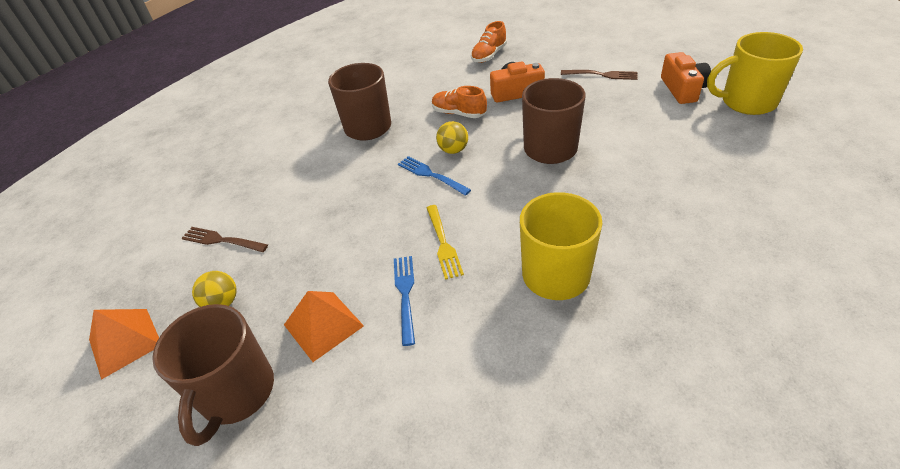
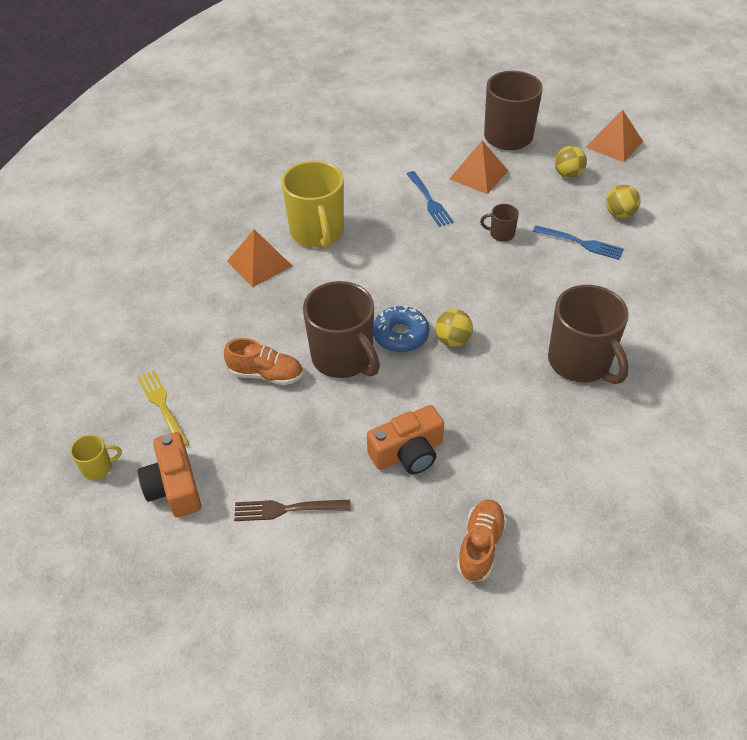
camera: 160 degrees right, 5 degrees up
(221, 240) = (619, 214): brown fork -> yellow ball
(353, 237) = (501, 234): none -> brown mug
(431, 175) = (462, 305): blue fork -> blue fork (581, 243)
(443, 243) = (417, 241): yellow fork -> yellow fork (162, 406)
(459, 113) = (472, 400): orange shoe -> orange shoe (266, 374)
(495, 158) = (400, 335): none -> blue donut
(628, 244) = (259, 263): none -> orange pyramid
(746, 102) = (98, 467): yellow mug -> yellow mug, size x0.44

